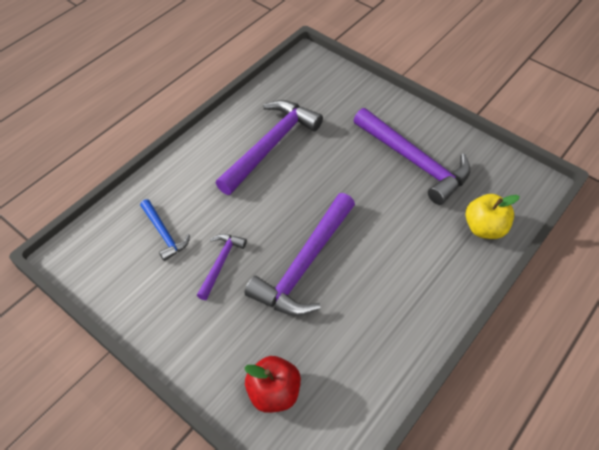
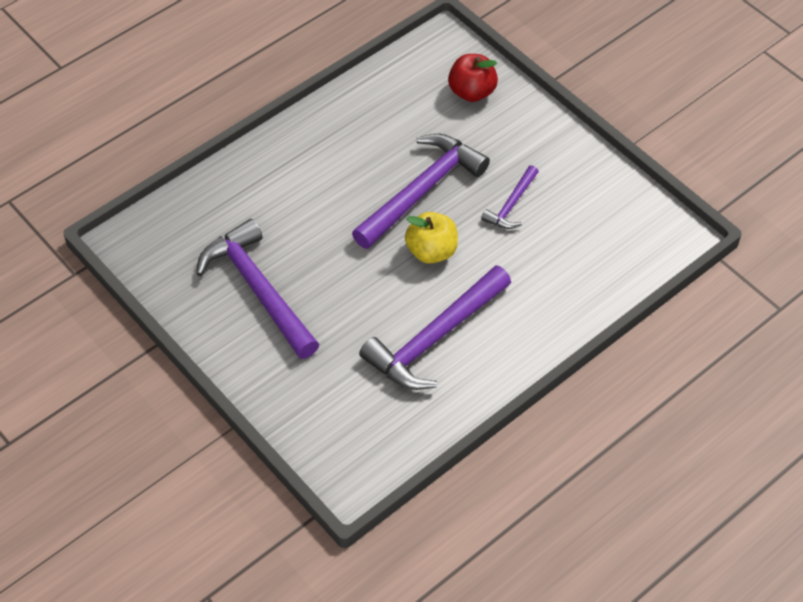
camera: 170 degrees left, 0 degrees up
(164, 234) = (573, 244): blue hammer -> none
(484, 228) = (214, 200): yellow apple -> yellow apple (431, 251)

